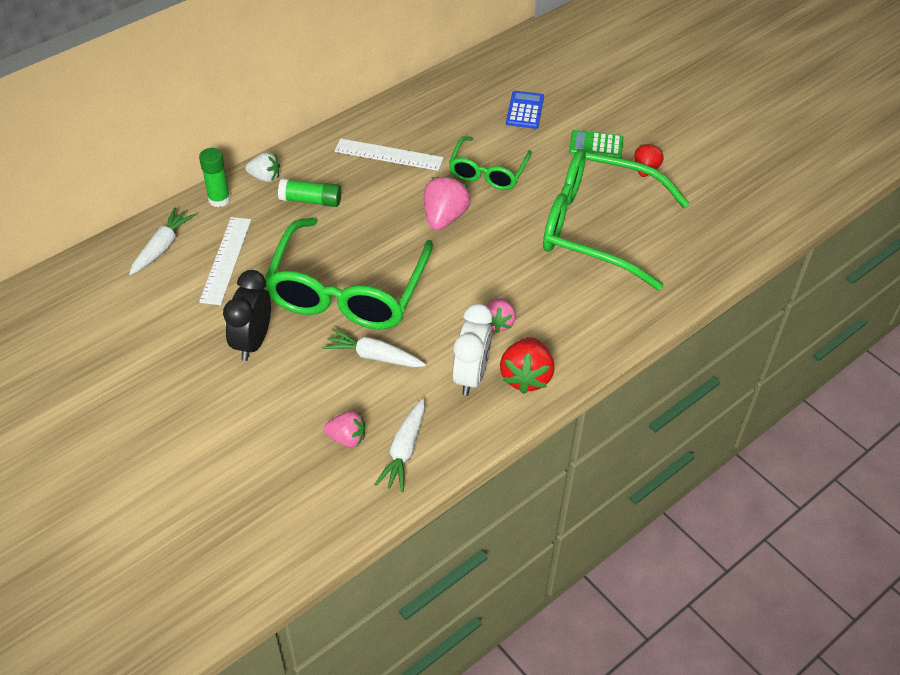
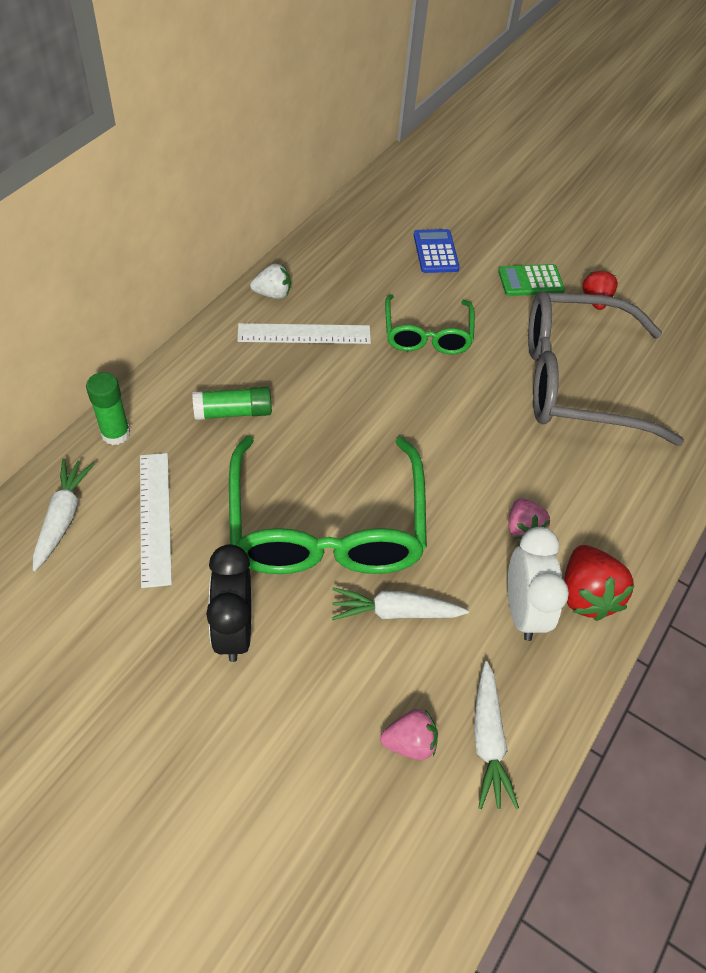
camera: 20 degrees left, 5 degrees up
(265, 177) = (164, 392): white strawberry -> white strawberry (273, 294)
(444, 218) = (402, 403): pink strawberry -> none
(596, 227) = (576, 381): green glasses -> grey glasses

